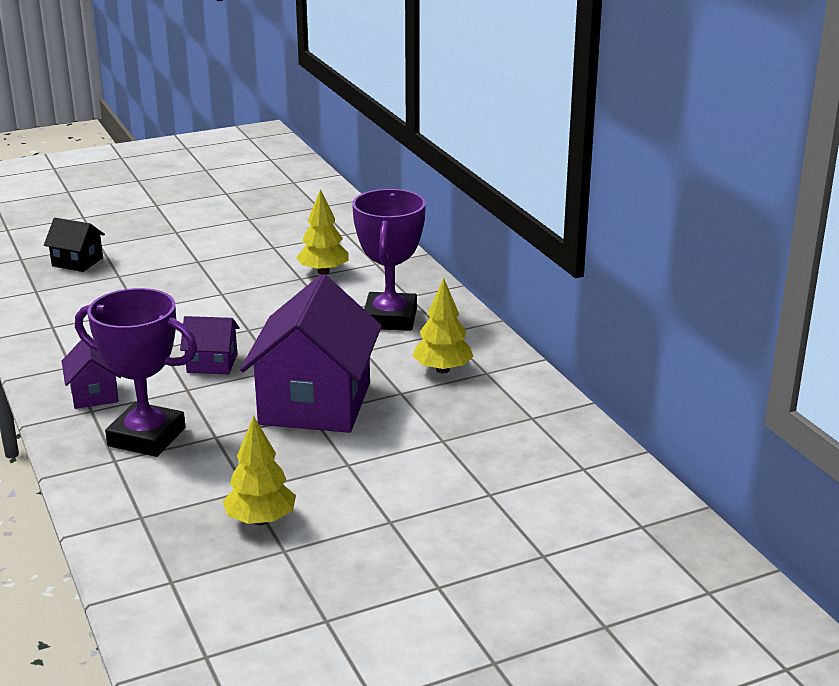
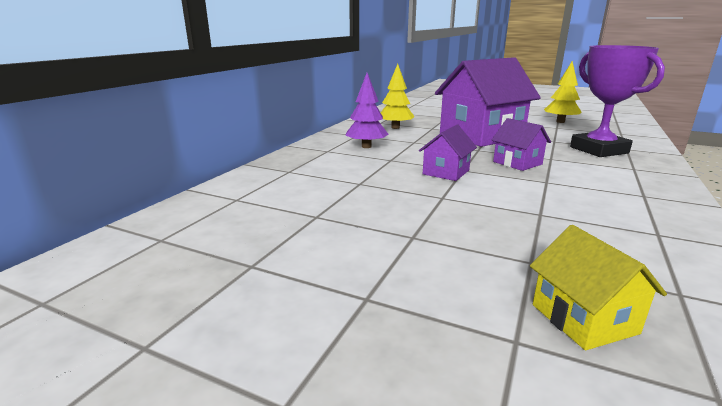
camera: 130 degrees left, 5 degrees down
(77, 262) = (584, 319): black house -> yellow house
(94, 394) = (627, 174): purple house -> purple house (446, 172)
(323, 272) = (334, 180): yellow tree -> none
(390, 318) = (366, 147): purple trophy -> purple tree

